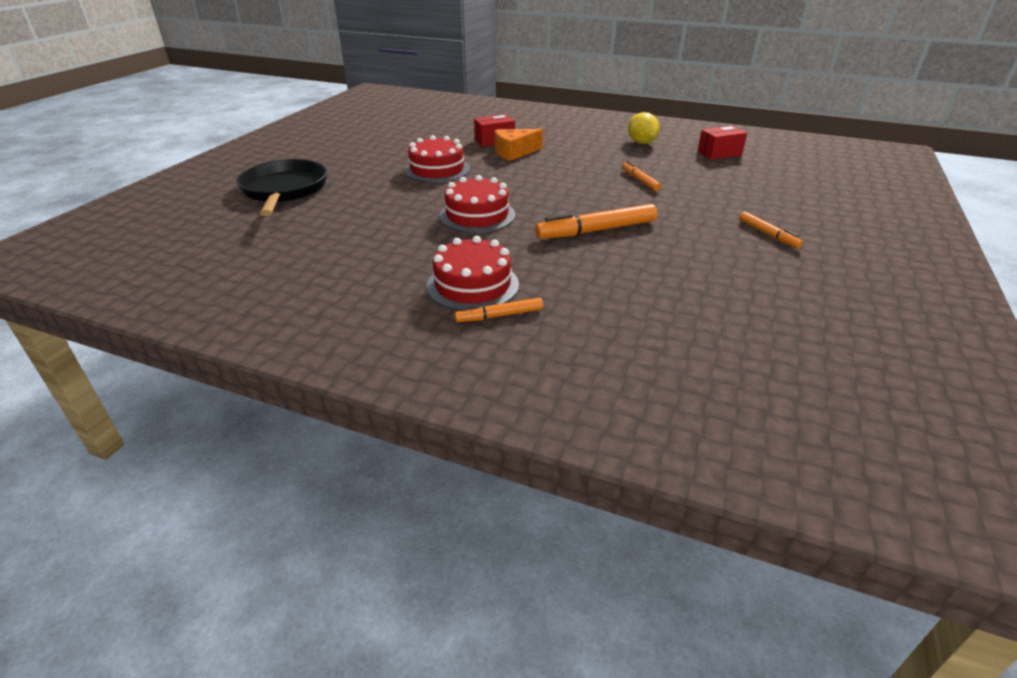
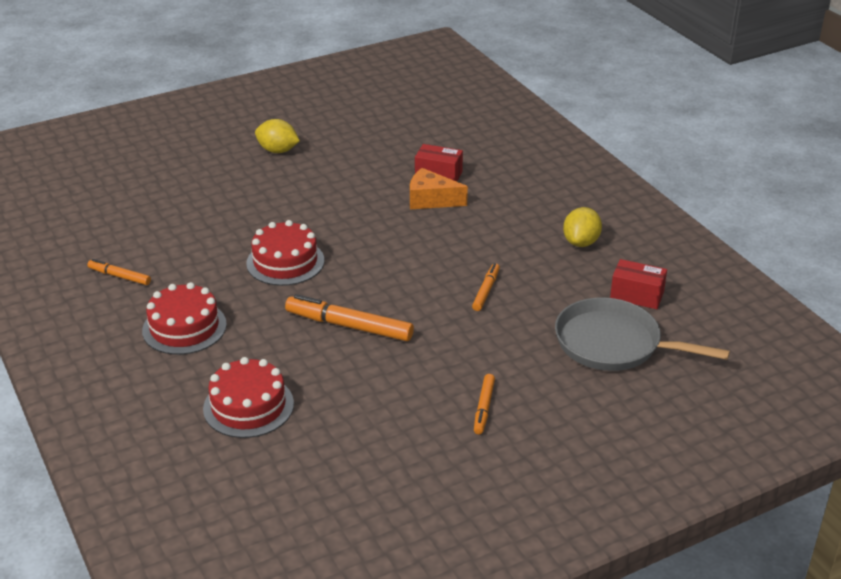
camera: 40 degrees right, 0 degrees up
(284, 190) = (189, 163): black pan -> none
(351, 162) = (278, 151): none -> yellow lemon
(437, 169) = (332, 192): red cake -> red cake (248, 406)
(499, 315) = (163, 362): orange marker -> orange marker (119, 276)
(757, 176) = (613, 344): none -> grey pan

